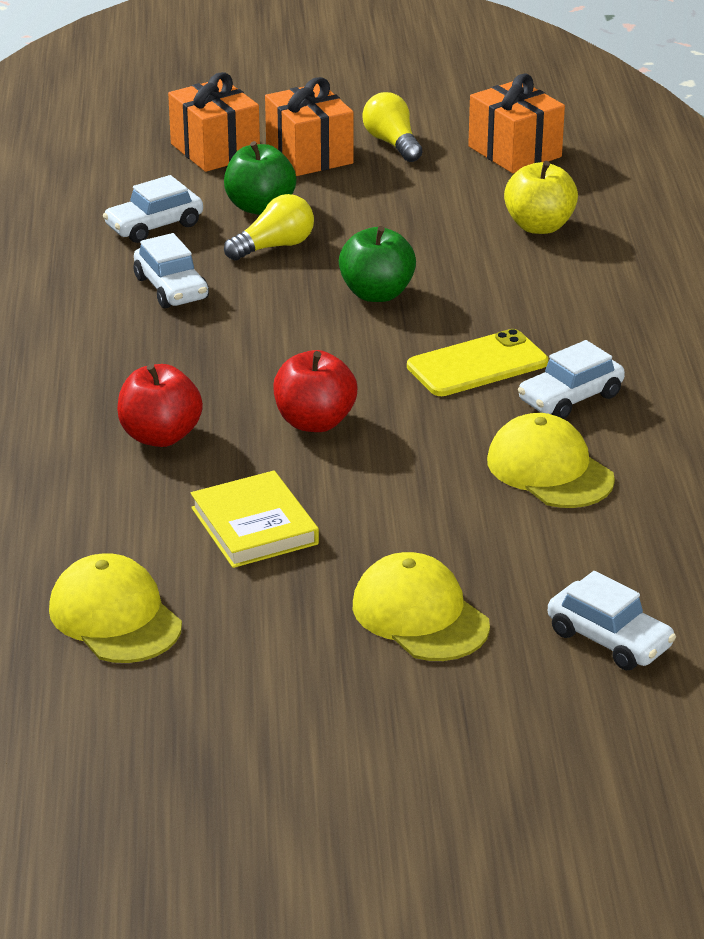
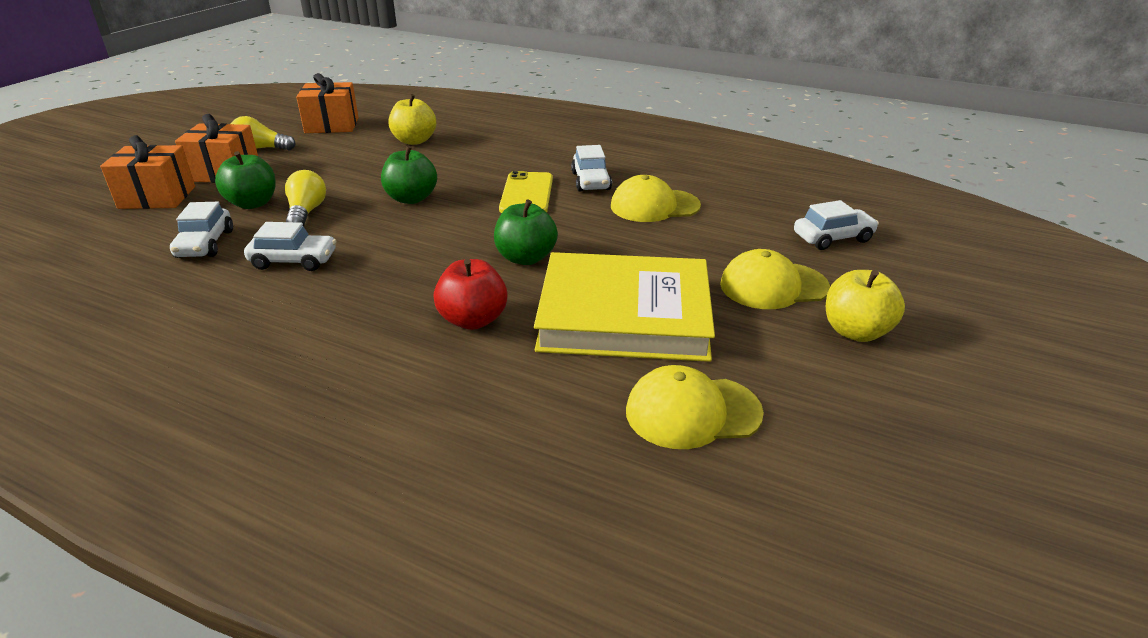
camera: 60 degrees left, 0 degrees up
(254, 526) = (624, 315): yellow book -> yellow book, size x1.89
(315, 422) = (526, 258): red apple -> green apple
(366, 698) = (856, 331): none -> yellow apple

